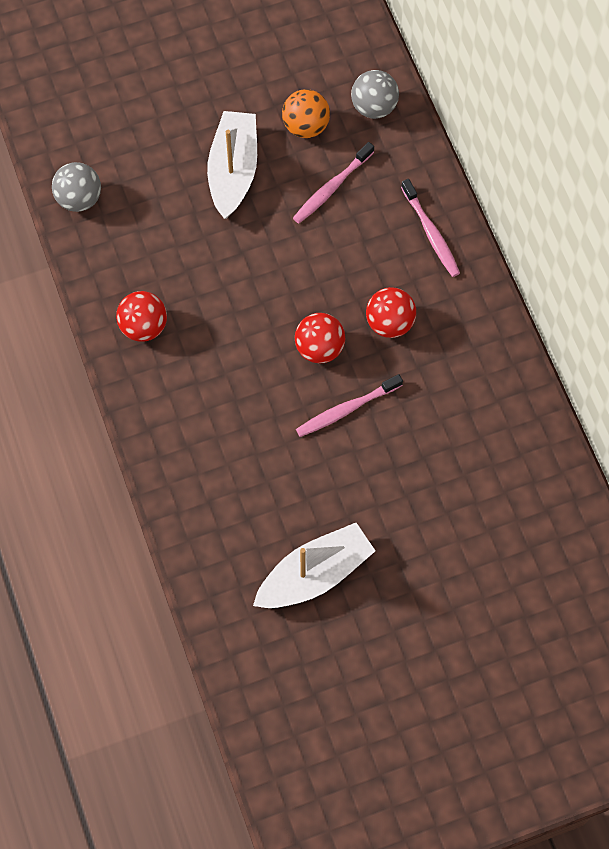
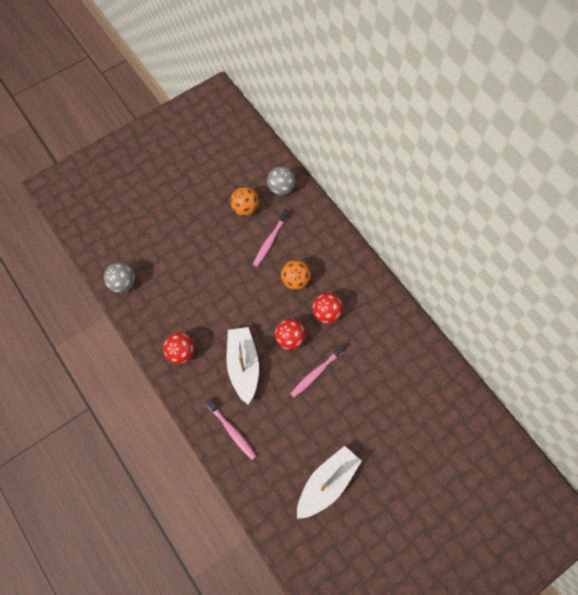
camera: 15 degrees left, 0 degrees up
(233, 171) = (210, 244): white boat -> white boat (243, 366)
(354, 260) = (295, 280): none -> orange ball
(431, 233) = (335, 254): pink toothbrush -> pink toothbrush (232, 431)

